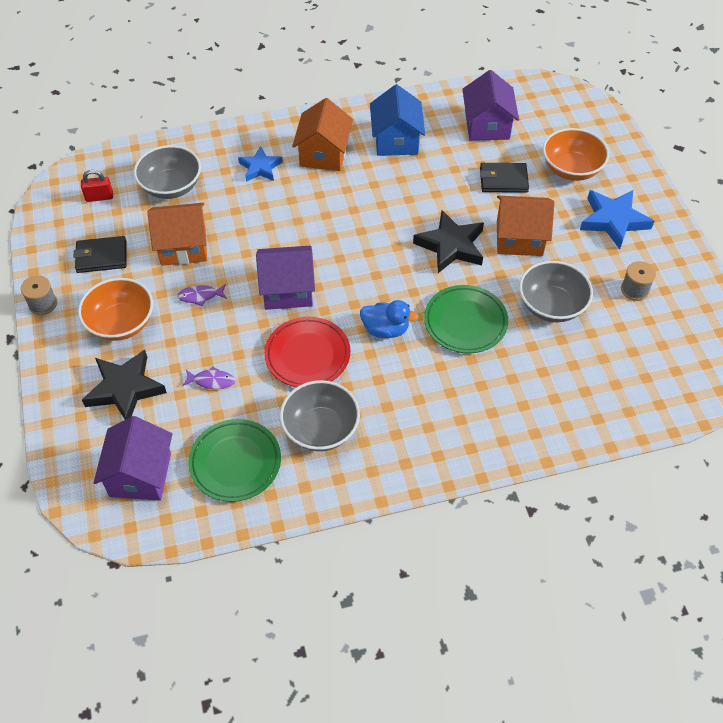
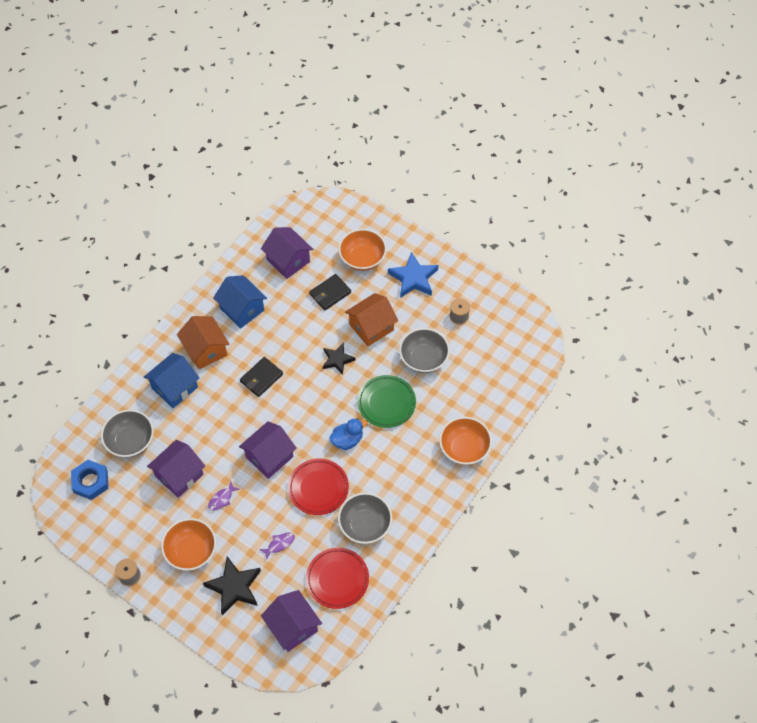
camera: 40 degrees left, 5 degrees up
(99, 197) = (90, 482): red padlock -> blue nut
(101, 257) = (134, 519): black wallet -> black wallet (261, 378)
(183, 246) = (179, 475): orange house -> purple house
(235, 462) = (337, 579): green plate -> red plate
(260, 167) = (175, 387): blue star -> blue house
(451, 246) = (337, 360): black star -> black star, size x0.64
(514, 430) = (464, 448): none -> orange bowl

